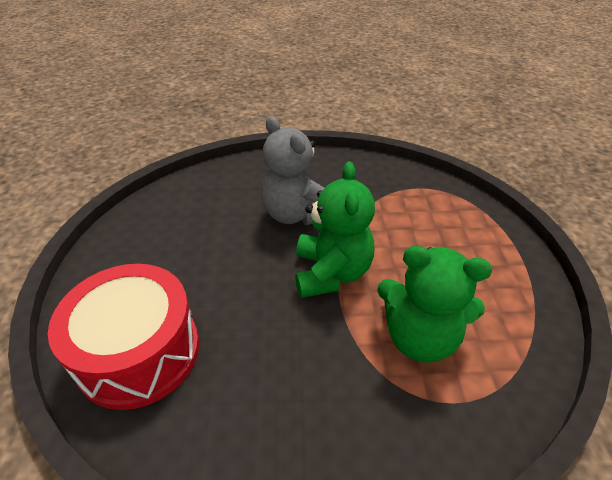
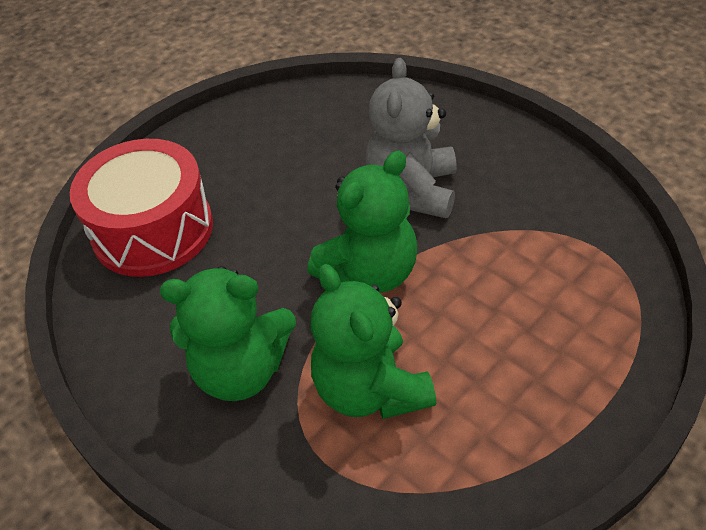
camera: 50 degrees right, 5 degrees up
(332, 393) = (241, 370): none -> green teddy bear

